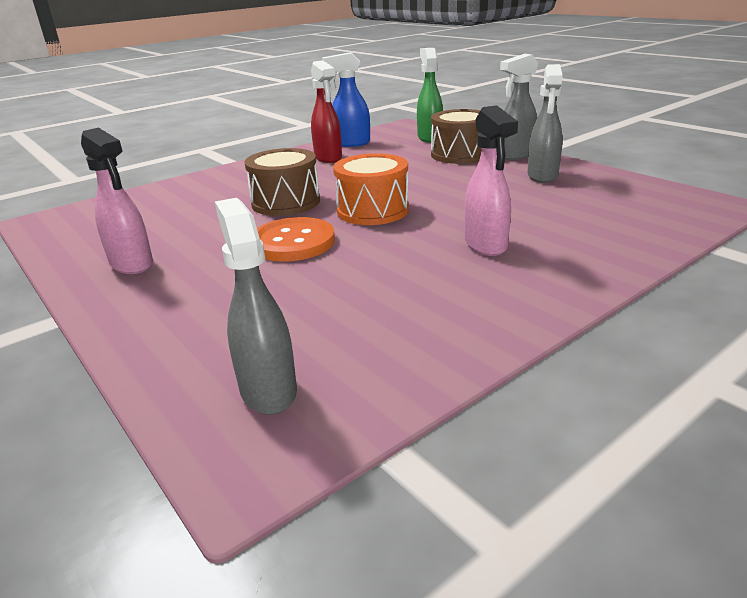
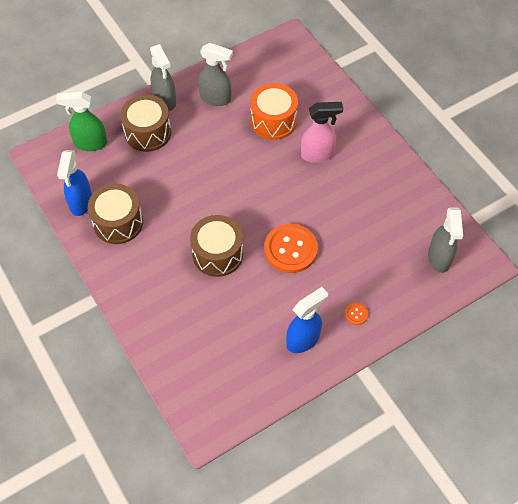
camera: 85 degrees left, 30 degrees up
(132, 264) = (303, 339): pink spray bottle -> blue spray bottle
(160, 302) = (356, 314): none -> orange button
(268, 390) = (439, 258): grey spray bottle -> grey spray bottle turned 75 degrees counterclockwise
(328, 158) = (118, 222): red spray bottle -> brown drum
(373, 210) = (250, 202): orange drum -> orange drum (273, 121)

